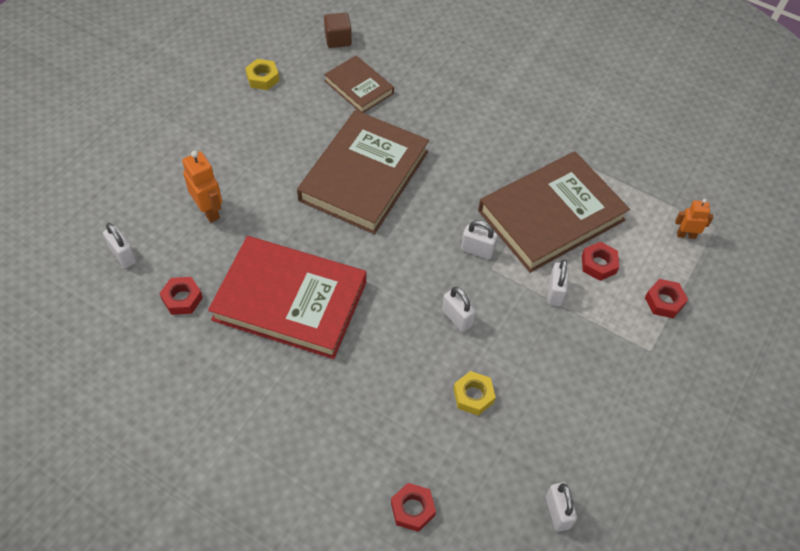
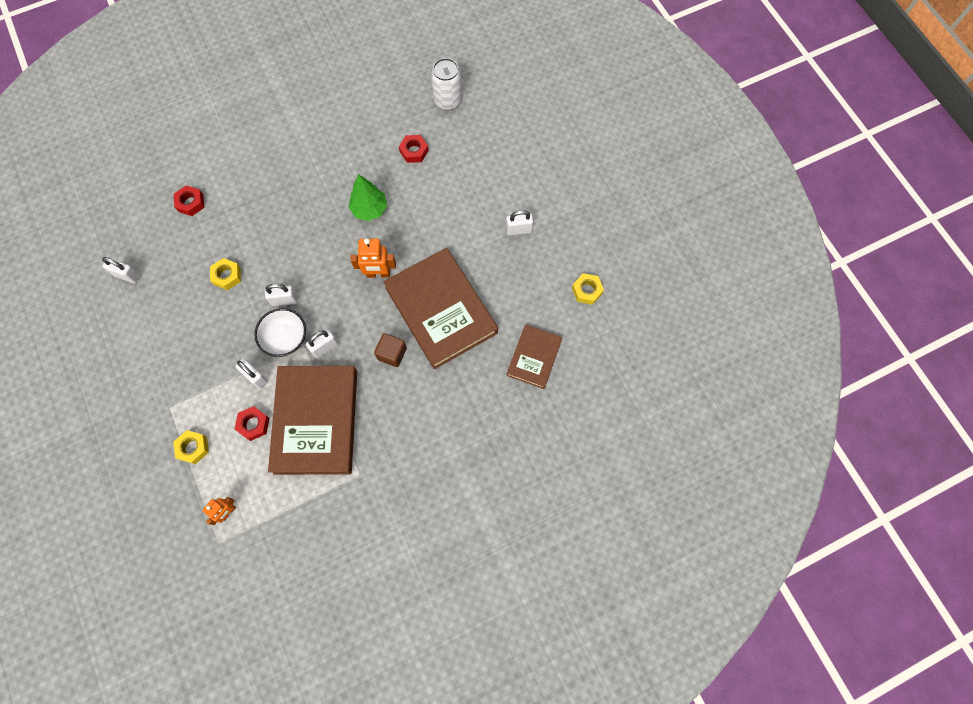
camera: 125 degrees right, 15 degrees up
(84, 302) = (448, 100): none -> white can
(123, 255) = (470, 133): white padlock -> white padlock (518, 230)
(209, 211) = (475, 196): orange robot -> orange robot (378, 274)
(290, 300) = (369, 209): red book -> green tree
(338, 39) = (600, 372): brown cube -> brown cube (392, 354)
(359, 87) = (534, 357): brown book -> brown book turned 60 degrees counterclockwise
(495, 291) = (285, 338): none -> white bowl
(664, 301) = (193, 448): red nut -> yellow nut

